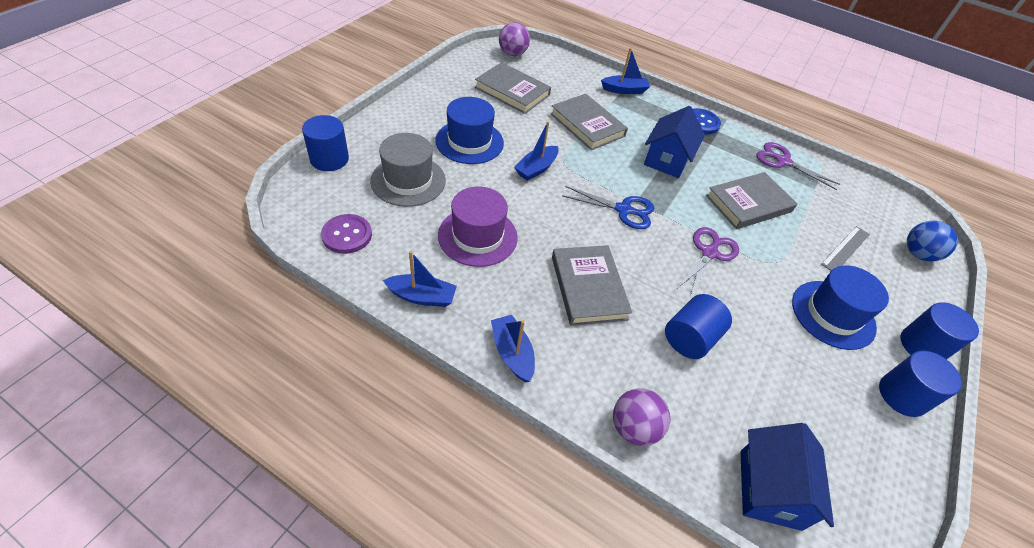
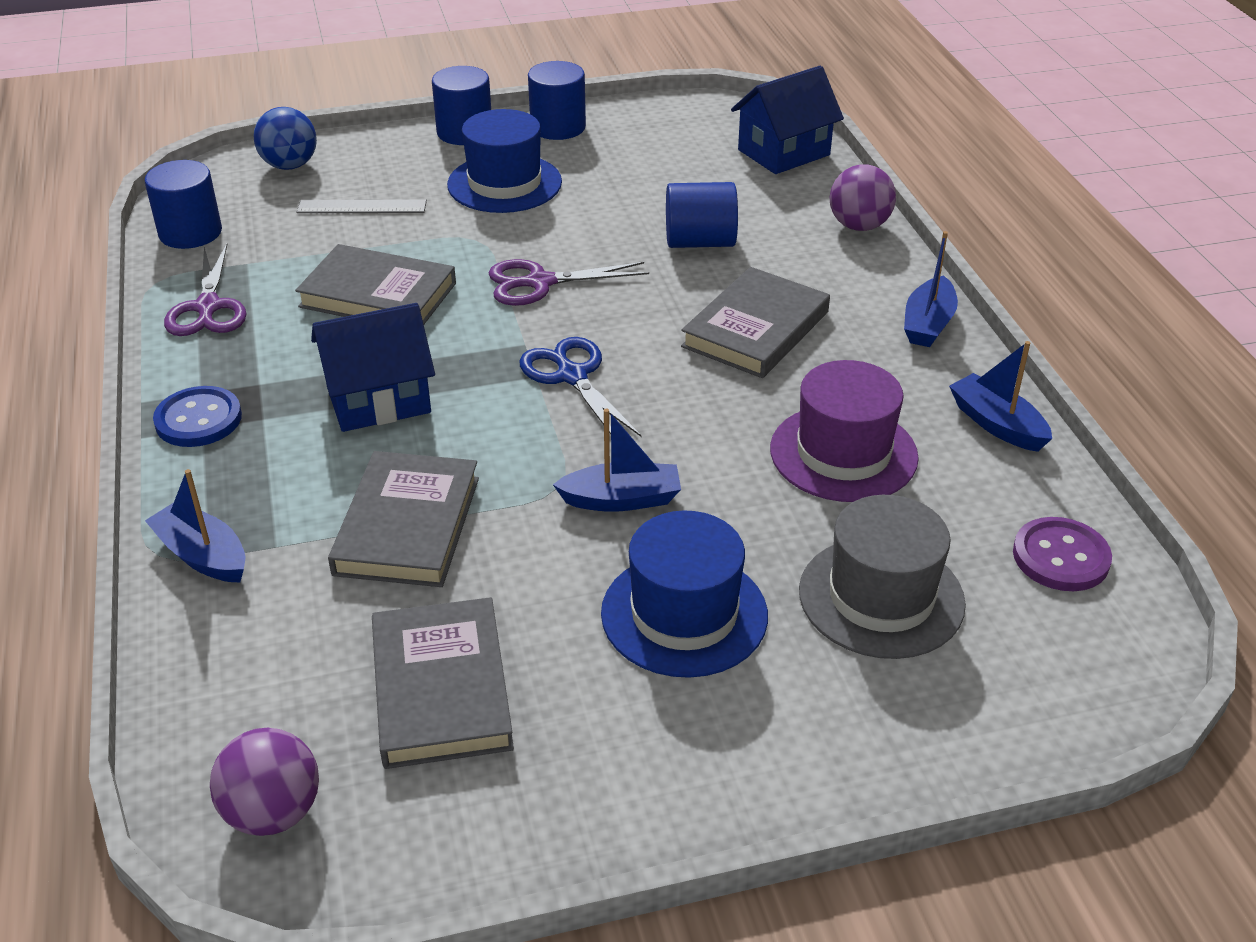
camera: 130 degrees left, 10 degrees down
(329, 159) = (1012, 727): blue cylinder -> blue cylinder (190, 233)

